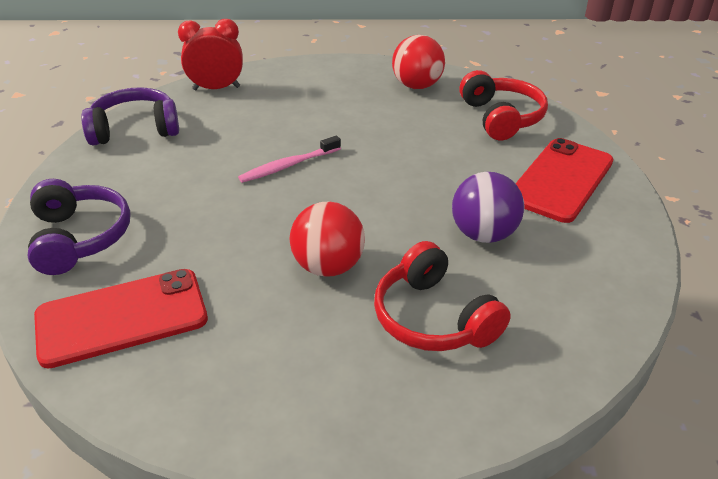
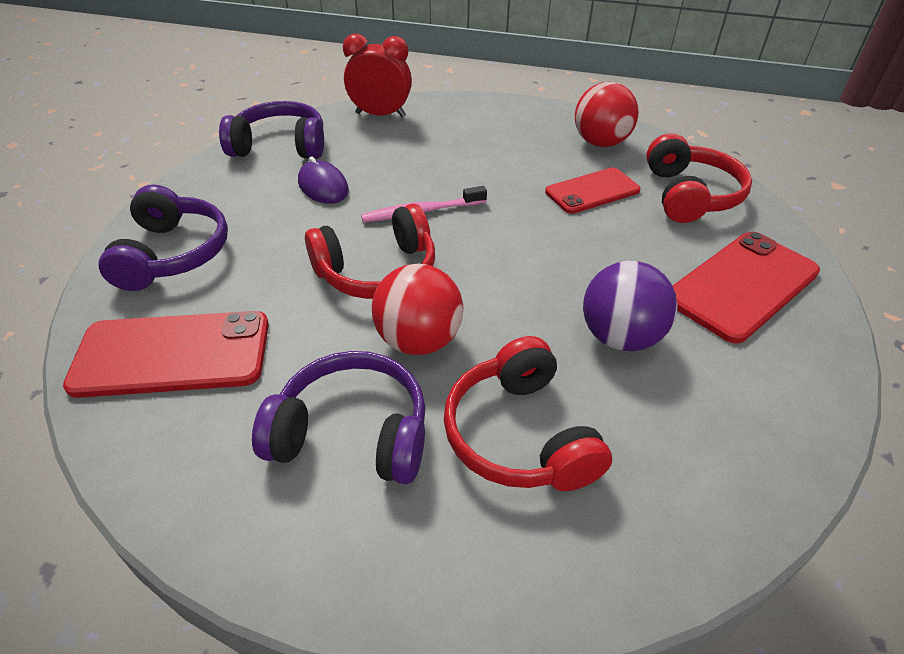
camera: 15 degrees right, 5 degrees up
(192, 158) = (323, 186): none -> purple mouse
(271, 219) = (377, 271): none -> red headphones
(303, 344) = (352, 434): none -> purple headphones
(424, 126) = (592, 191): none -> red phone

